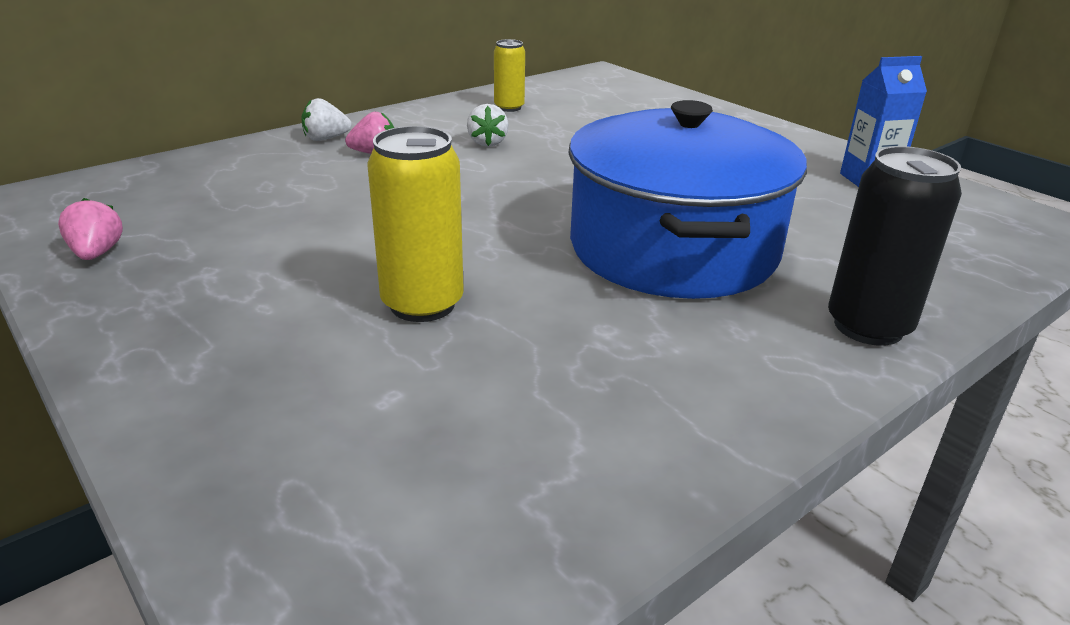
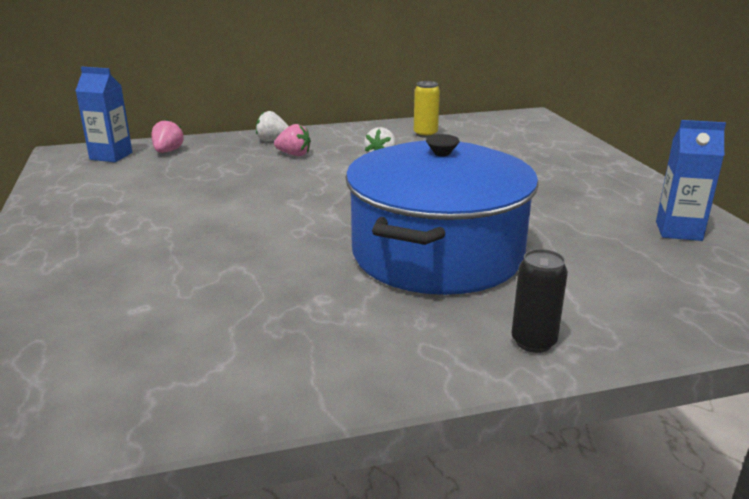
camera: 25 degrees right, 5 degrees down
(97, 254) = (70, 191): pink strawberry -> pink strawberry (168, 151)
(106, 192) = (111, 156): none -> blue carton
(422, 304) = (219, 256): yellow can -> none
(868, 326) = (533, 342): black can -> black can, size x0.62

